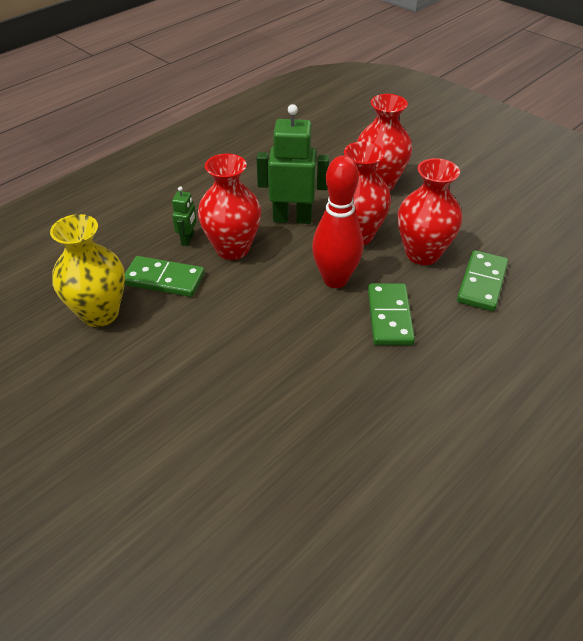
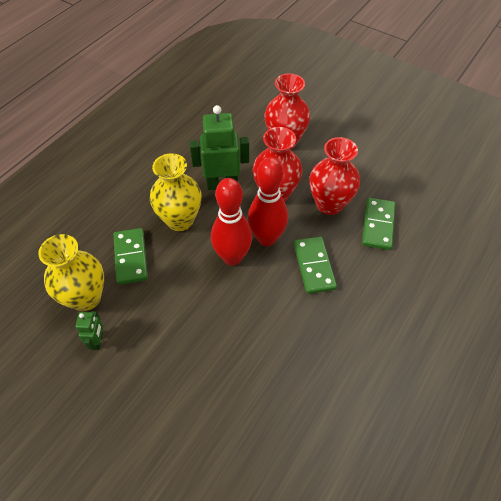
camera: 10 degrees left, 10 degrees up
(164, 279) = (131, 257): green domino -> green domino turned 75 degrees clockwise
(188, 239) = (142, 216): green robot -> green robot (98, 341)
(232, 248) = (180, 220): red vase -> yellow vase
(288, 294) = (232, 257): none -> red bowling pin

